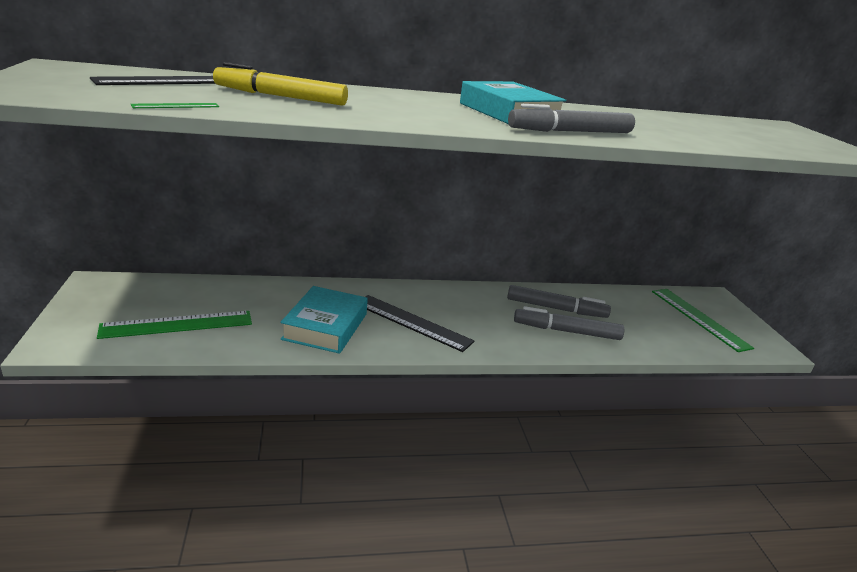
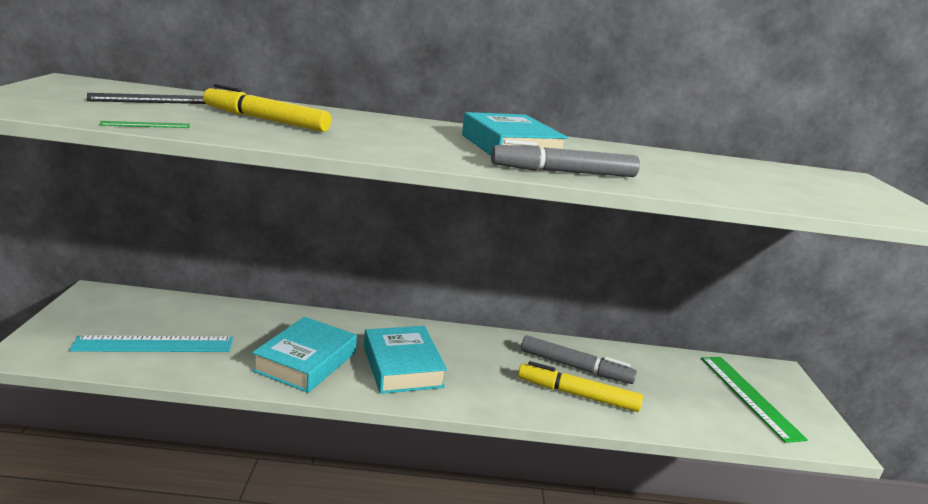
camera: 10 degrees right, 5 degrees down
(177, 325) = (154, 344): green ruler -> turquoise ruler
(412, 322) = (402, 366): black ruler -> turquoise book
(566, 331) = (577, 395): grey marker -> yellow marker

